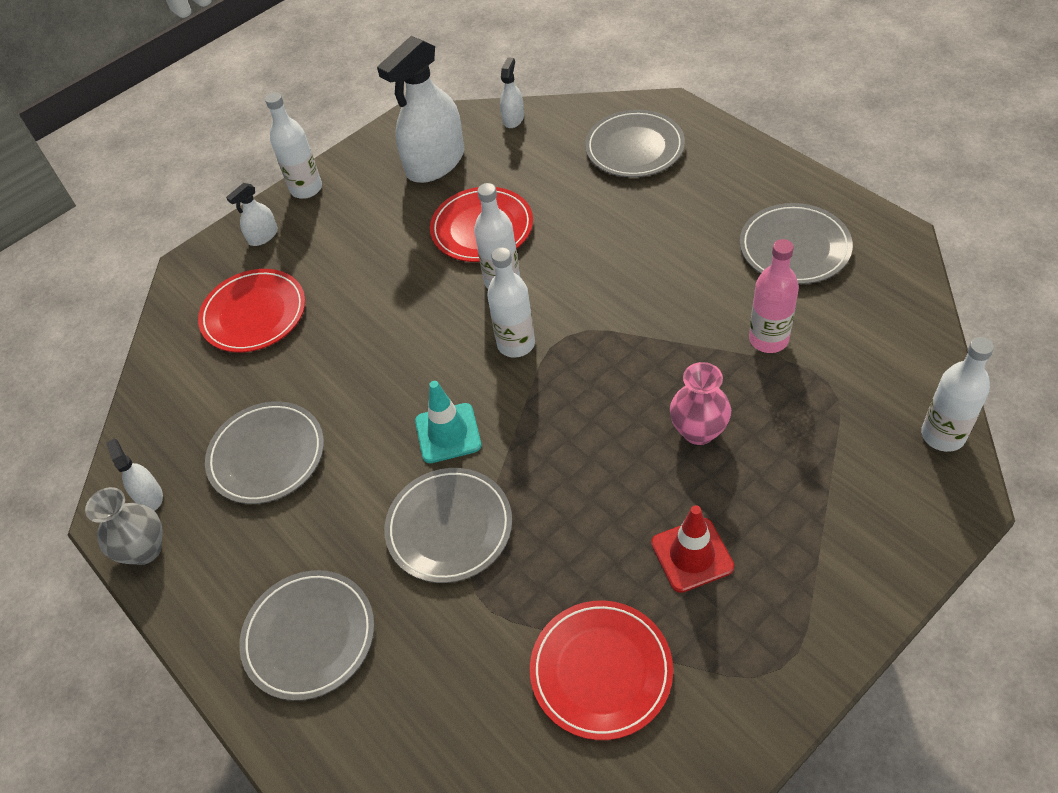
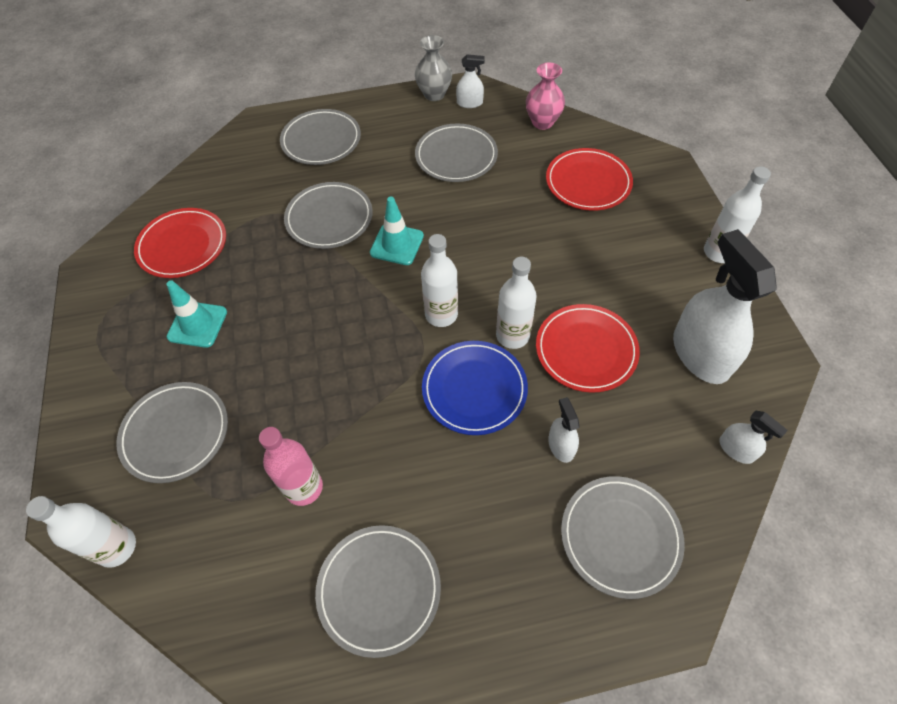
camera: 115 degrees right, 5 degrees up
(263, 236) = (673, 210): white spray bottle -> white spray bottle (561, 446)
(580, 279) = (474, 389): none -> blue plate
(692, 555) = (197, 324): red traffic cone -> turquoise traffic cone
(698, 431) = (272, 383): pink vase -> pink vase (542, 122)
(816, 474) = (175, 433): none -> grey plate

